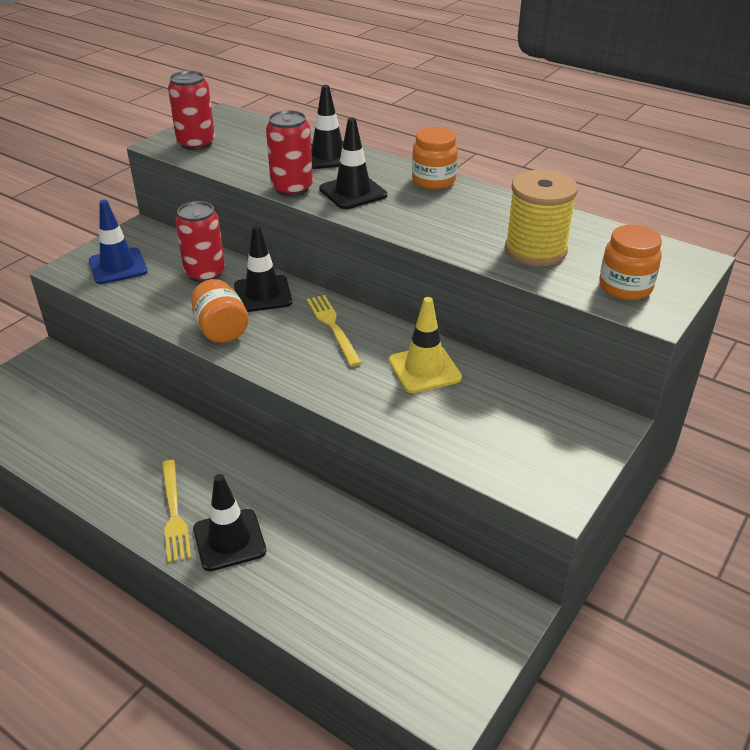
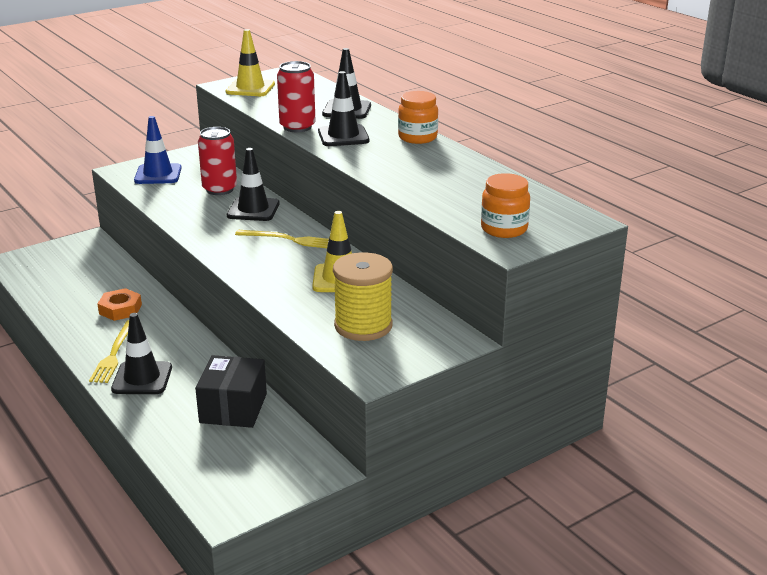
camera: 20 degrees right, 10 degrees down
(143, 447) = (120, 309): none -> orange nut
(196, 143) = (250, 88): red can -> yellow traffic cone
(221, 330) = (203, 227): orange jar -> none
(333, 327) = (290, 240): yellow fork -> yellow fork turned 105 degrees clockwise
(361, 553) = (233, 408): none -> black box
(535, 250) = (454, 194): yellow spool -> yellow spool (363, 326)

